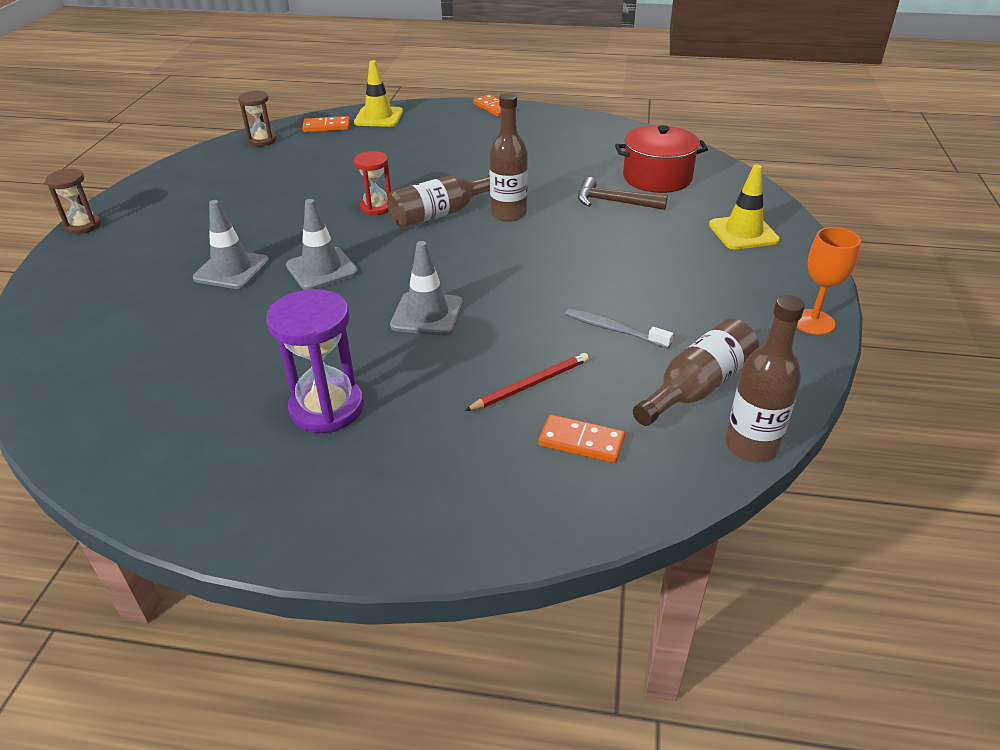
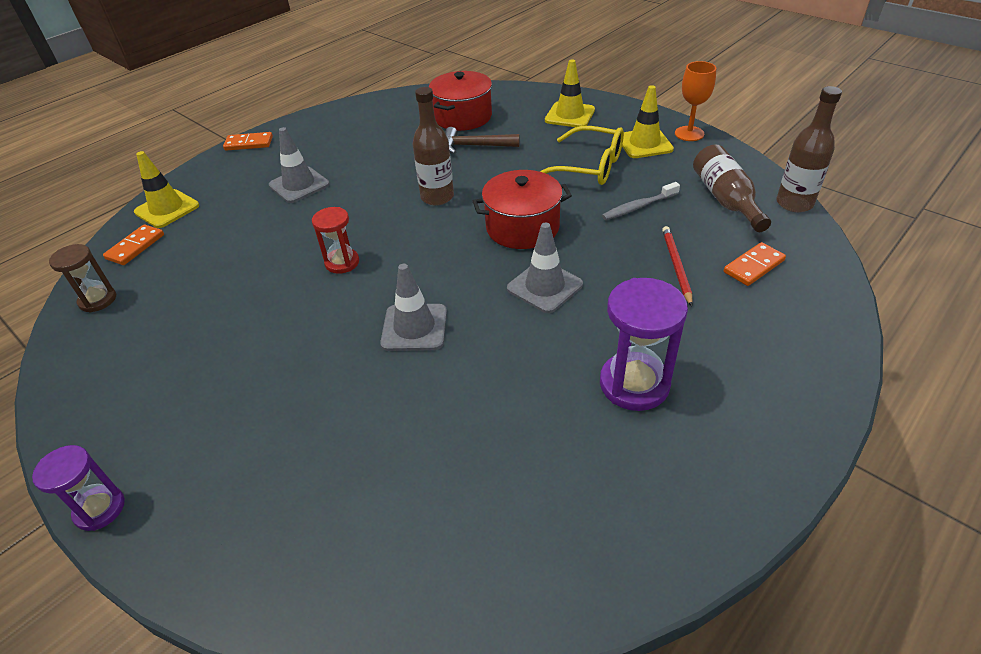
camera: 55 degrees left, 5 degrees up
(83, 226) = (100, 509): brown hourglass -> purple hourglass
(232, 270) = (351, 391): grey traffic cone -> grey traffic cone (299, 185)
(440, 214) = (397, 230): brown bottle -> none
(506, 272) = (522, 227): none -> red pot
(614, 202) = (475, 146): brown hammer -> brown hammer turned 45 degrees clockwise
(655, 276) = (589, 167): none -> yellow glasses
(747, 297) = (644, 144): none -> yellow traffic cone

